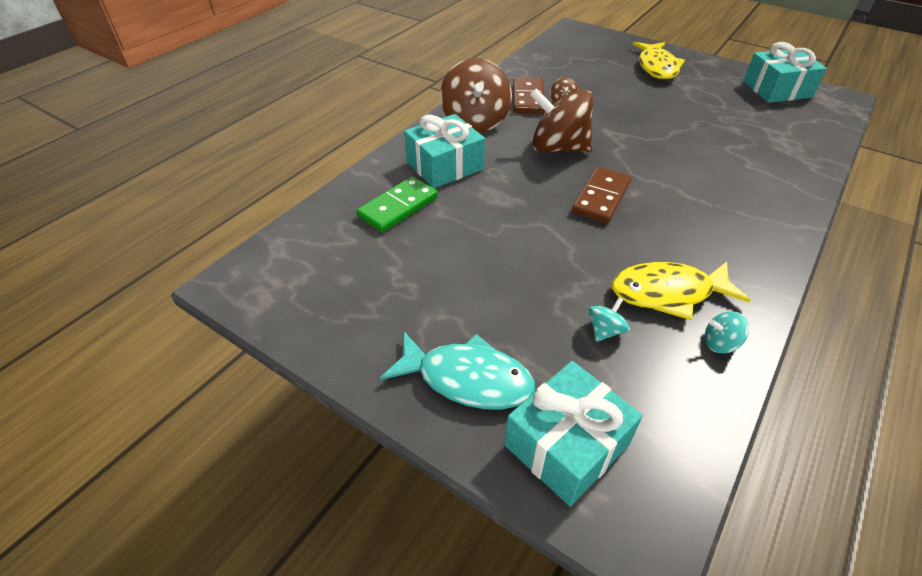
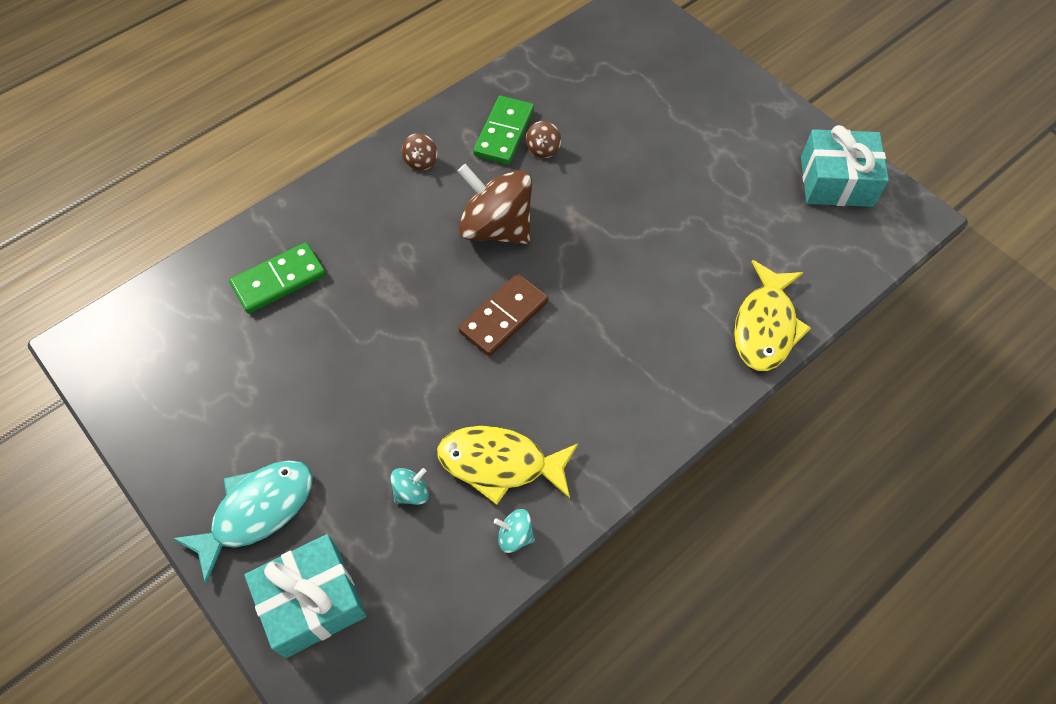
camera: 15 degrees right, 15 degrees up
(444, 165) = (354, 228): turquoise gift -> none
(467, 379) = (257, 511): turquoise fish -> turquoise fish turned 75 degrees counterclockwise
(475, 121) = (421, 161): brown spinning top -> brown spinning top, size x0.42
(528, 98) = (504, 133): brown domino -> green domino
(657, 67) = (702, 106): yellow fish -> yellow fish (765, 326)

